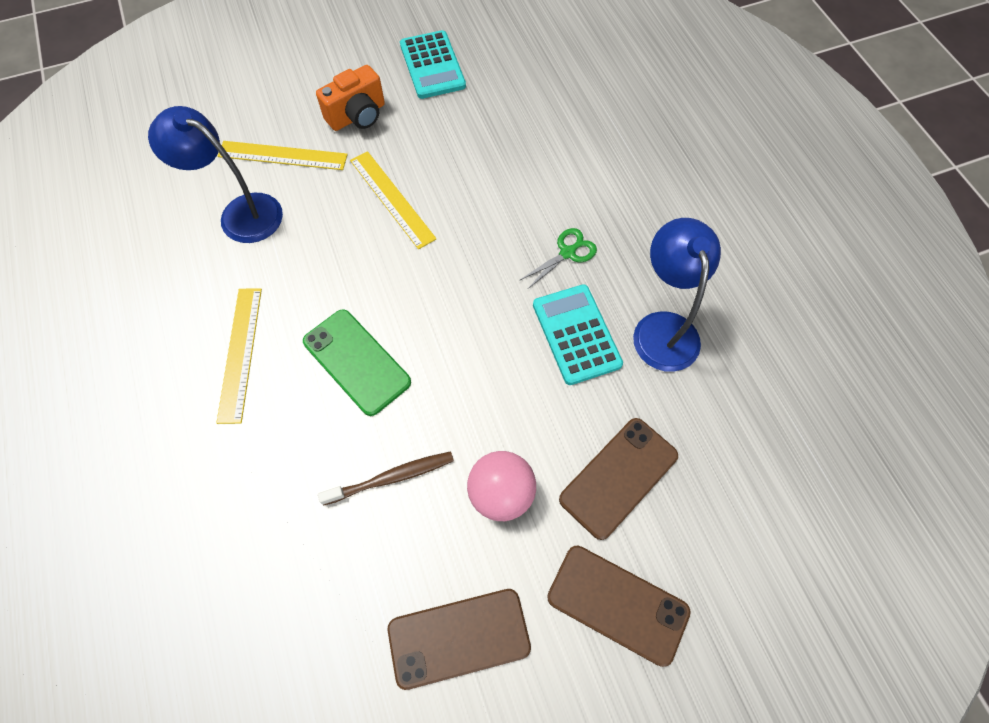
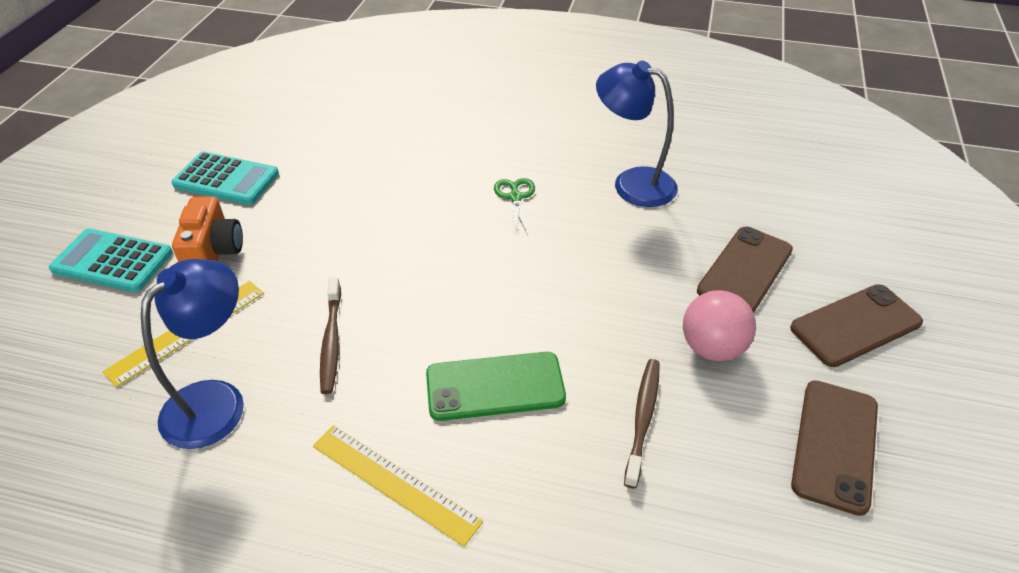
camera: 55 degrees left, 20 degrees down
(240, 213) = (216, 400): blue lamp -> blue lamp turned 150 degrees clockwise
(329, 238) = (331, 341): none -> brown toothbrush
(392, 199) = (339, 275): yellow ruler -> none
(576, 334) = (597, 230): turquoise calculator -> turquoise calculator (112, 261)
(618, 477) = (745, 270): brown phone -> brown phone turned 45 degrees clockwise

